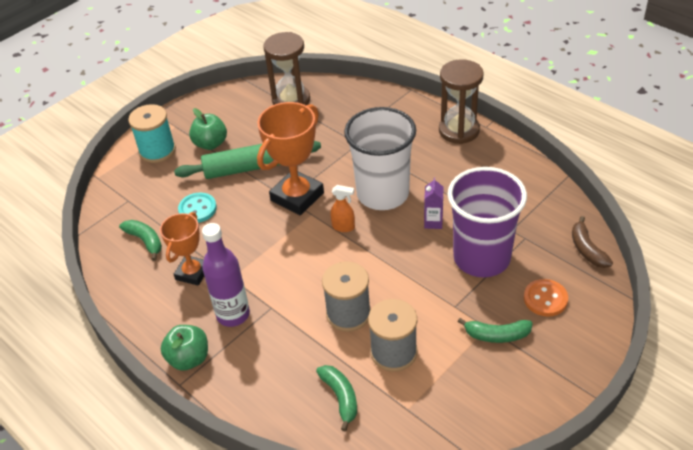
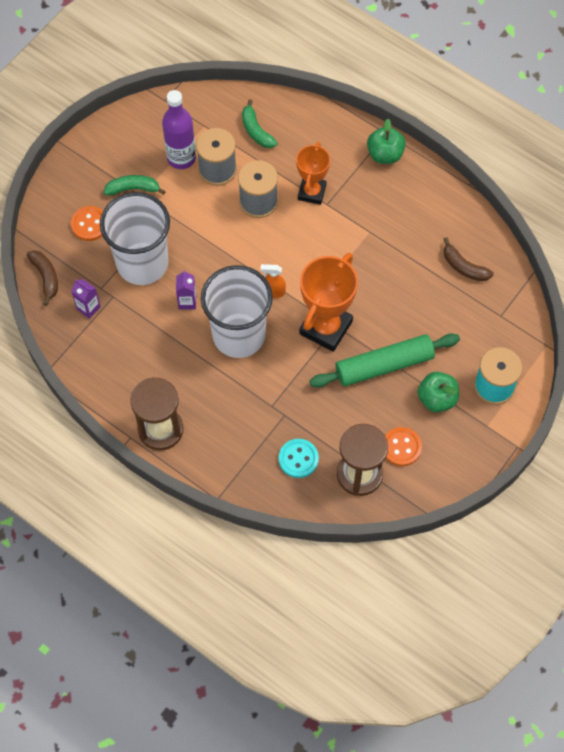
camera: 170 degrees right, 20 degrees up
(145, 241) = (464, 267): green banana -> brown banana
(192, 273) = (406, 234): orange trophy -> orange trophy (311, 192)
(197, 209) = (424, 307): turquoise button -> turquoise button (298, 459)
(233, 315) = (358, 195): purple bottle -> purple bottle (181, 158)
(251, 115) = (401, 447): none -> orange button
(481, 258) = (142, 263): purple cup -> white cup
(536, 221) = (88, 308): none -> purple carton

